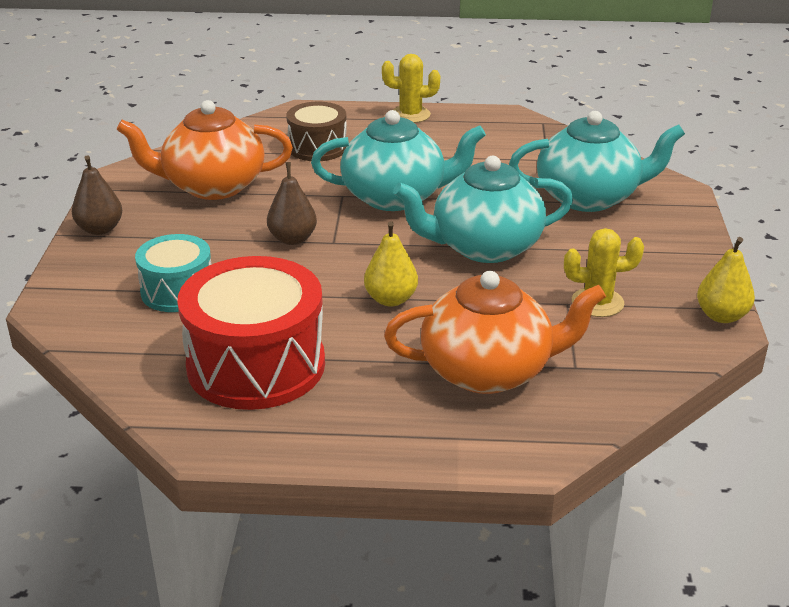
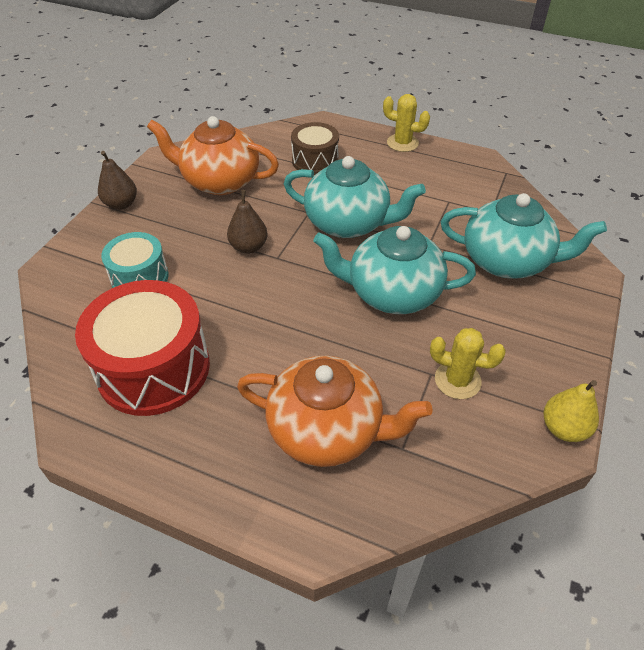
camera: 20 degrees right, 15 degrees up
(391, 299) = (289, 329): yellow pear -> none

